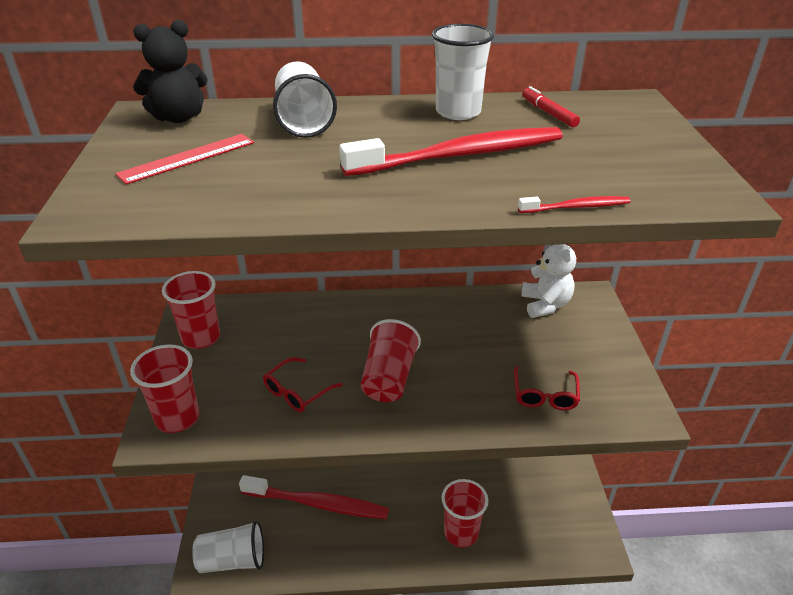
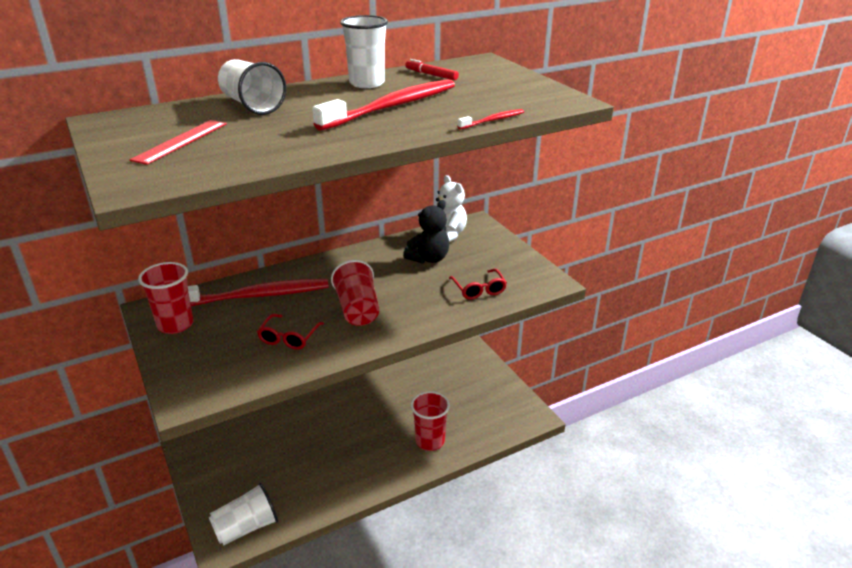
camera: 25 degrees left, 5 degrees down
(177, 418) = (195, 383): red cup -> none
(179, 118) = (141, 119): black teddy bear -> black teddy bear (428, 258)
(318, 504) = (300, 461): red toothbrush -> red toothbrush (256, 296)

